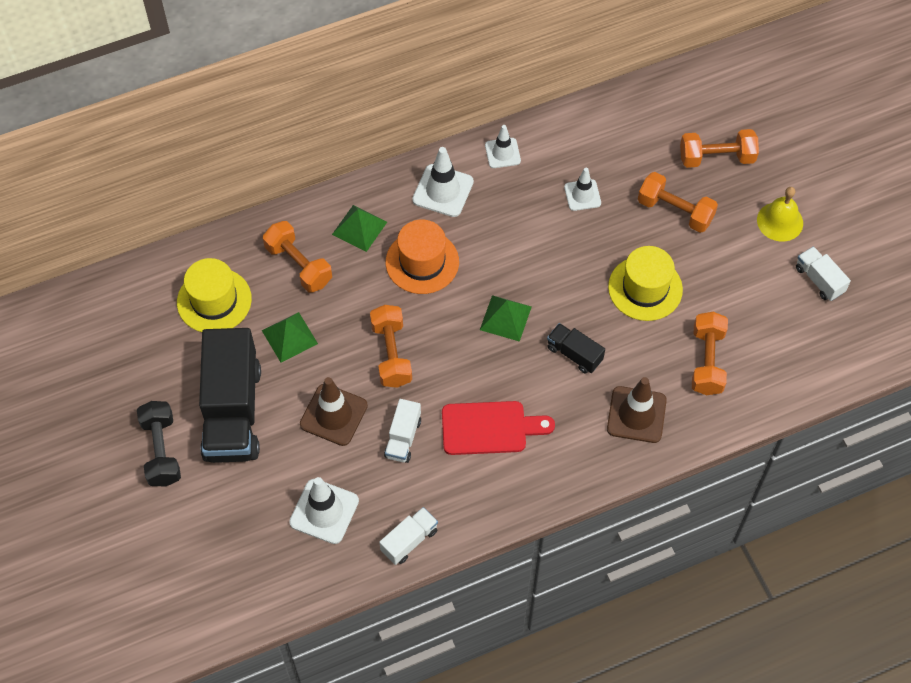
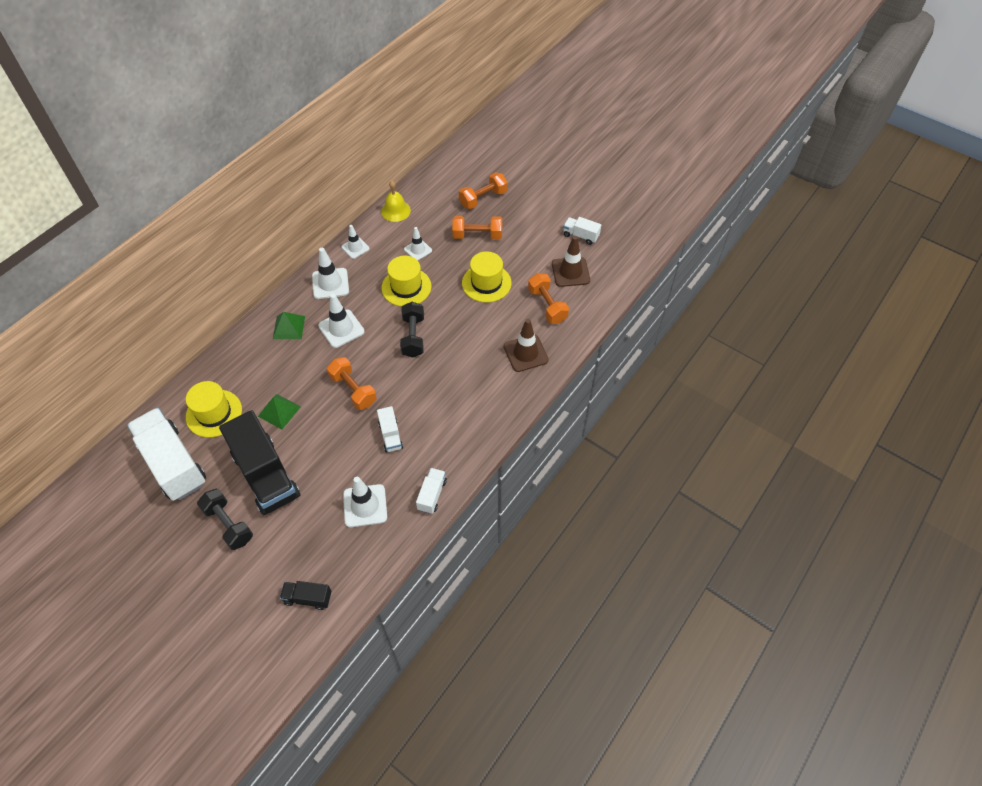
camera: 30 degrees left, 5 degrees down
(138, 342) = (173, 464): none -> white truck
(298, 265) = (260, 366): orange dumbbell -> none
(333, 415) = (336, 444): brown traffic cone -> brown traffic cone (570, 272)
(422, 262) = (341, 329): orange hat -> white traffic cone
(489, 428) = (442, 403): red cutting board -> none
(505, 318) = (413, 336): green pyramid -> black dumbbell
(536, 243) = (406, 287): none -> yellow hat
(574, 354) = (467, 337): black truck -> black truck (308, 598)
(780, 221) = (539, 215): yellow bell -> yellow bell (395, 210)

